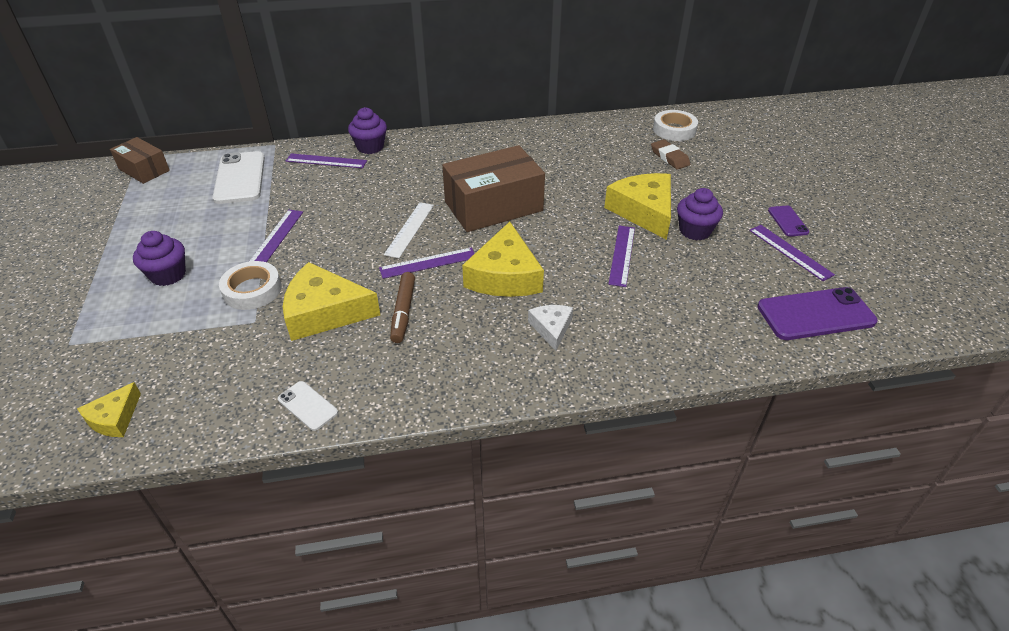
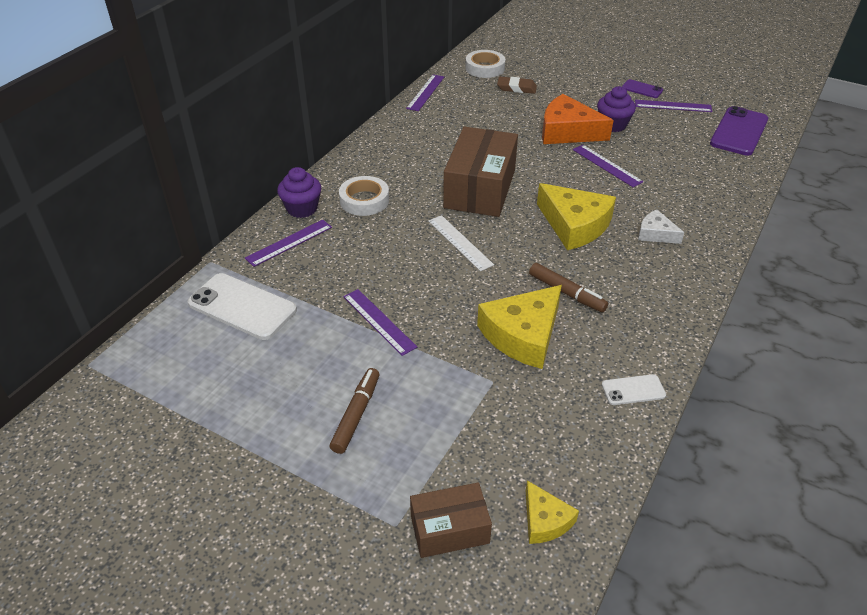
camera: 50 degrees left, 0 degrees up
(144, 170) = (124, 370): brown box -> brown box (449, 529)
(168, 275) = (356, 414): purple cupcake -> brown marker
(252, 290) = (445, 366): white tape -> white tape (364, 200)
(428, 263) = (517, 253): purple ruler -> purple ruler (425, 92)
(644, 211) = (568, 131): yellow cheese -> orange cheese

